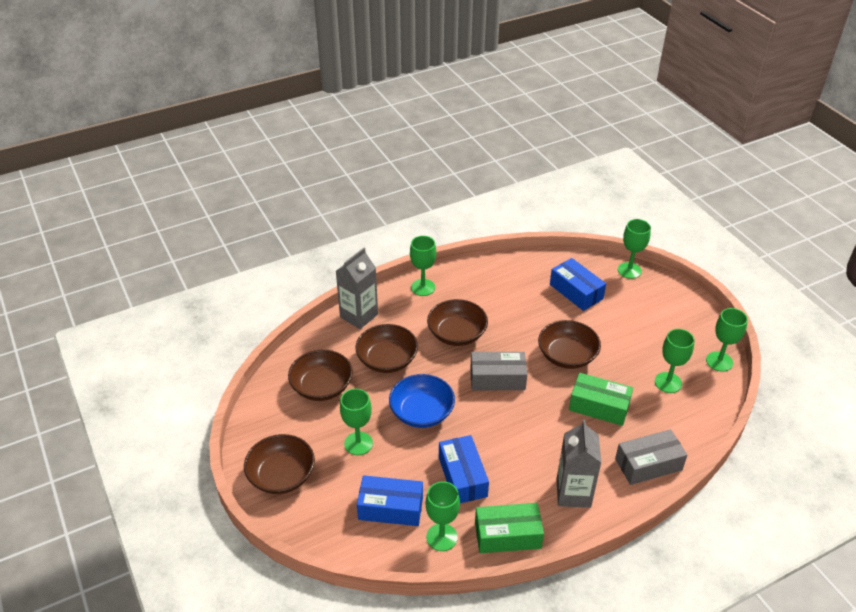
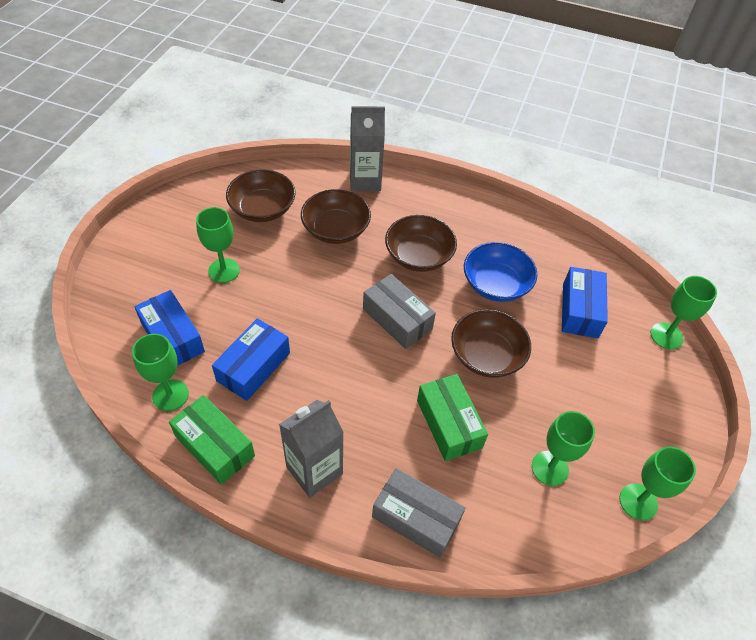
camera: 45 degrees right, 10 degrees up
(281, 475) = (146, 245): brown bowl -> none
(422, 412) = (300, 290): blue bowl -> blue bowl (496, 284)
(423, 287) = (446, 199): green goblet -> none

